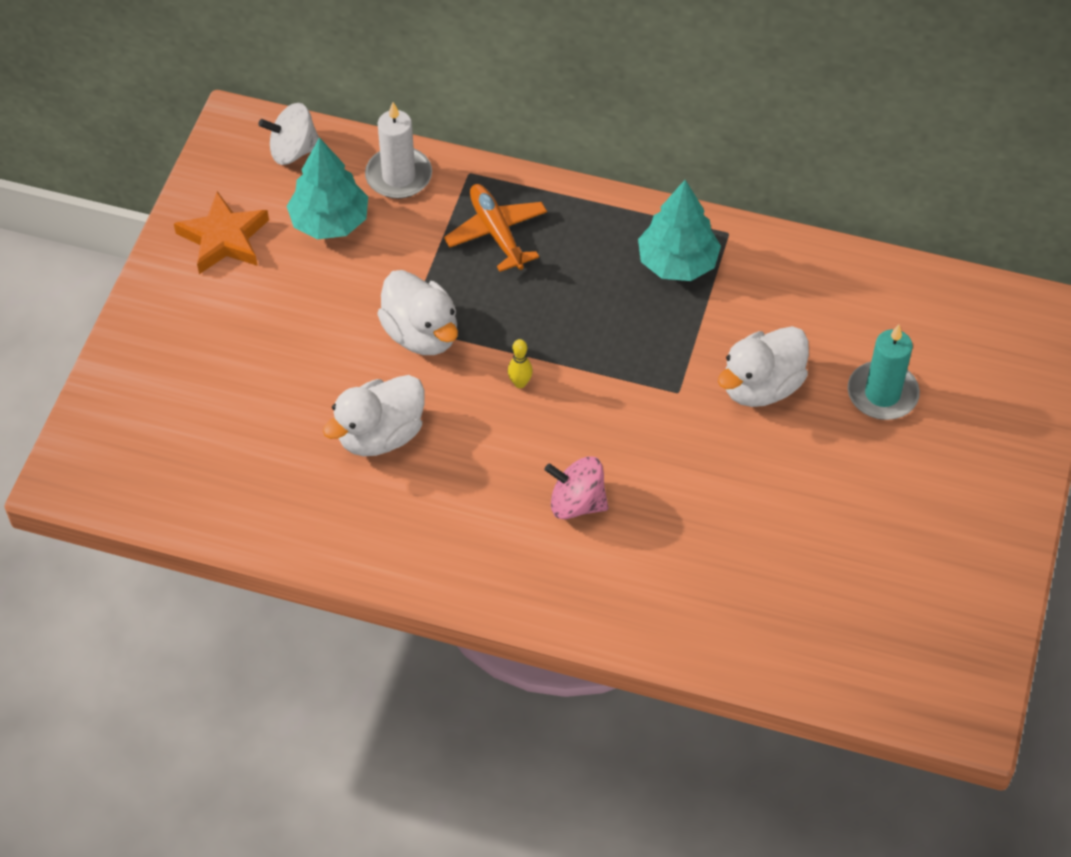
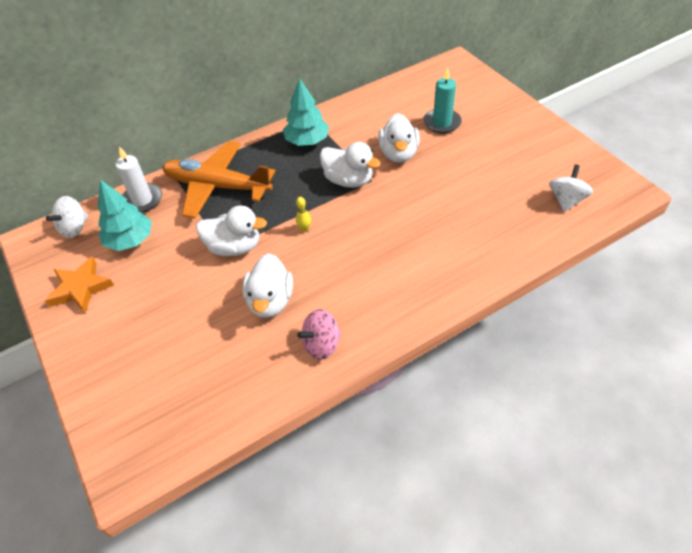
camera: 45 degrees left, 5 degrees down
(496, 233) = (217, 186): orange plane -> orange plane, size x1.71
(576, 503) = (392, 250): pink spinning top -> pink spinning top (321, 345)
(651, 366) = (348, 180): none -> white duck
(868, 645) = (566, 200): none -> white spinning top

